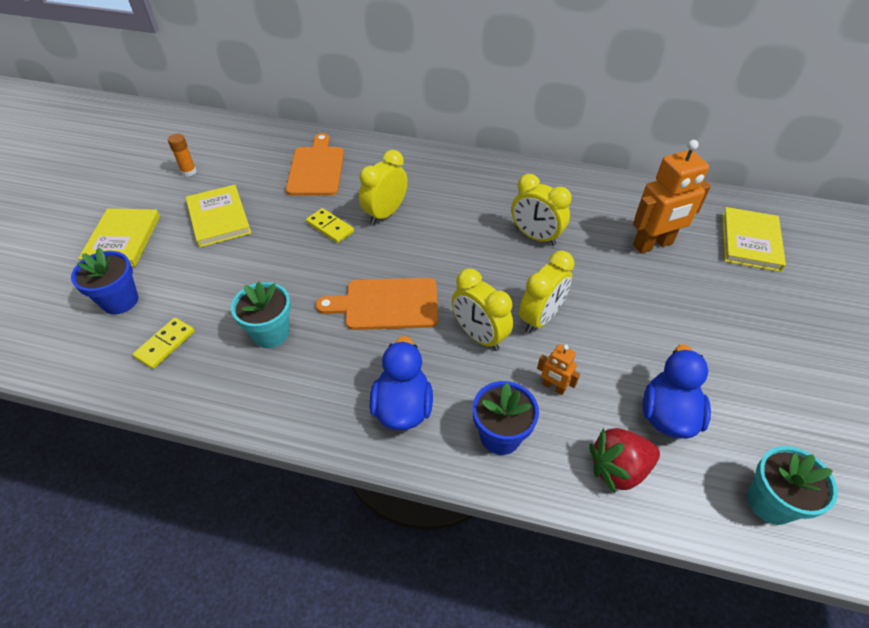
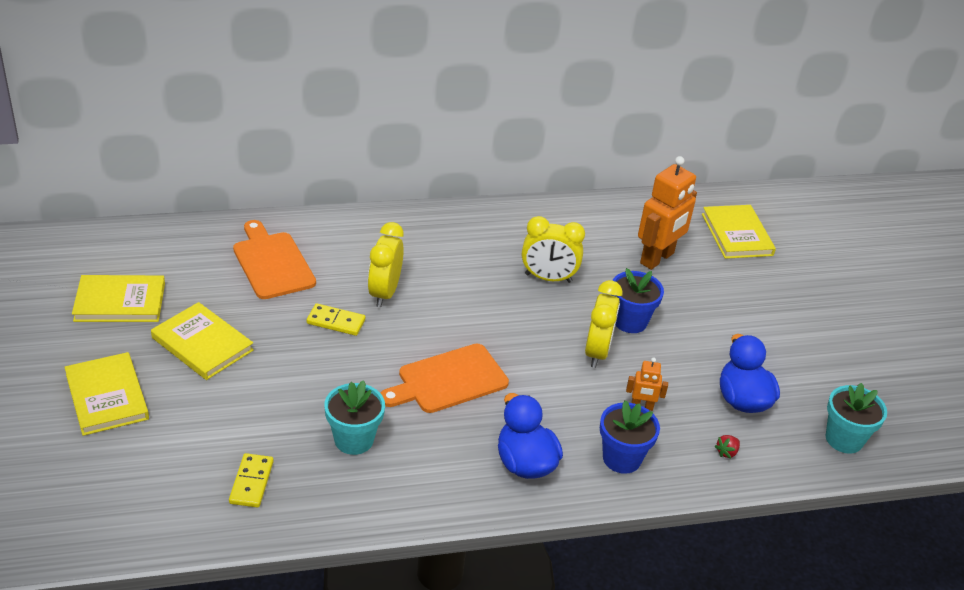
camera: 30 degrees left, 10 degrees down
(120, 301) = (162, 457): blue flower pot -> blue flower pot (630, 321)
(189, 172) = (120, 302): orange glue stick -> yellow book
(479, 336) = (553, 383): yellow clock -> none
(618, 469) = (726, 452): red strawberry -> red strawberry, size x0.44

